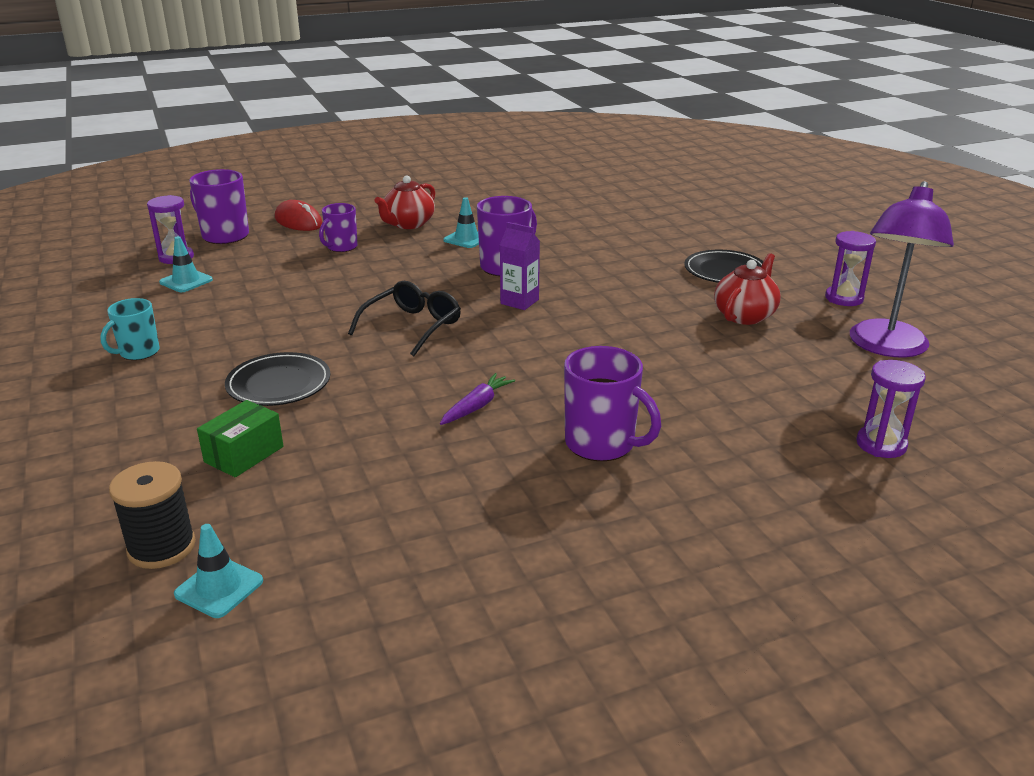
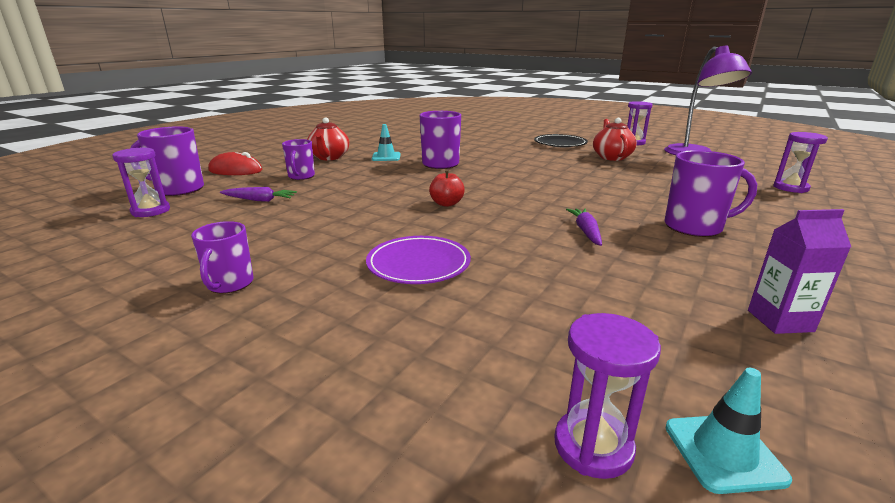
camera: 35 degrees left, 5 degrees down
(138, 352) = (229, 284): turquoise mug -> purple mug
(161, 547) = (593, 446): black spool -> purple hourglass
(186, 281) = (191, 223): turquoise traffic cone -> none
(244, 454) = (494, 323): green box -> none
(266, 269) = (260, 200): none -> purple carrot
(279, 384) = (418, 264): black plate -> purple plate
(412, 326) = (446, 203): black glasses -> red apple
(519, 301) = (486, 176): purple carton -> purple carton (780, 321)

